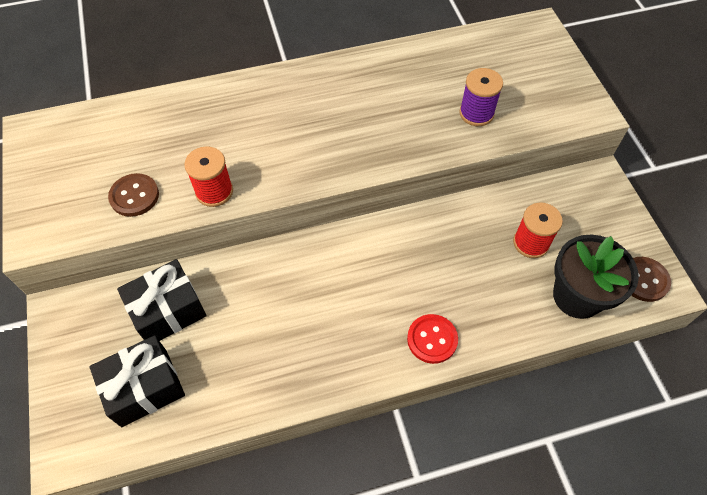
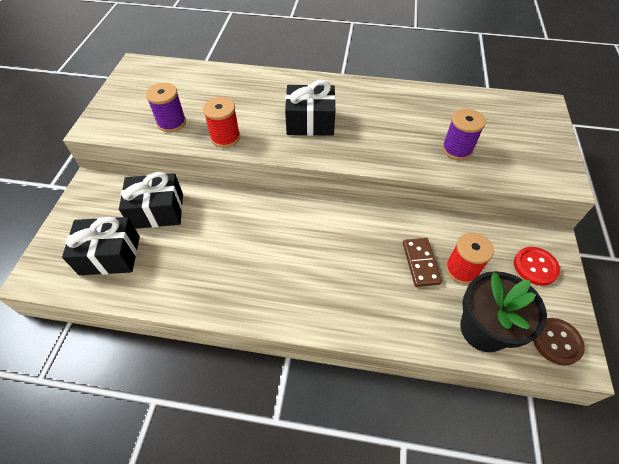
camera: 25 degrees right, 5 degrees down
(134, 196) = (171, 123): brown button -> purple spool
(303, 135) = (310, 122): none -> black gift
(432, 339) = (336, 311): red button -> red button (535, 267)
(489, 252) = (420, 263): none -> brown domino

